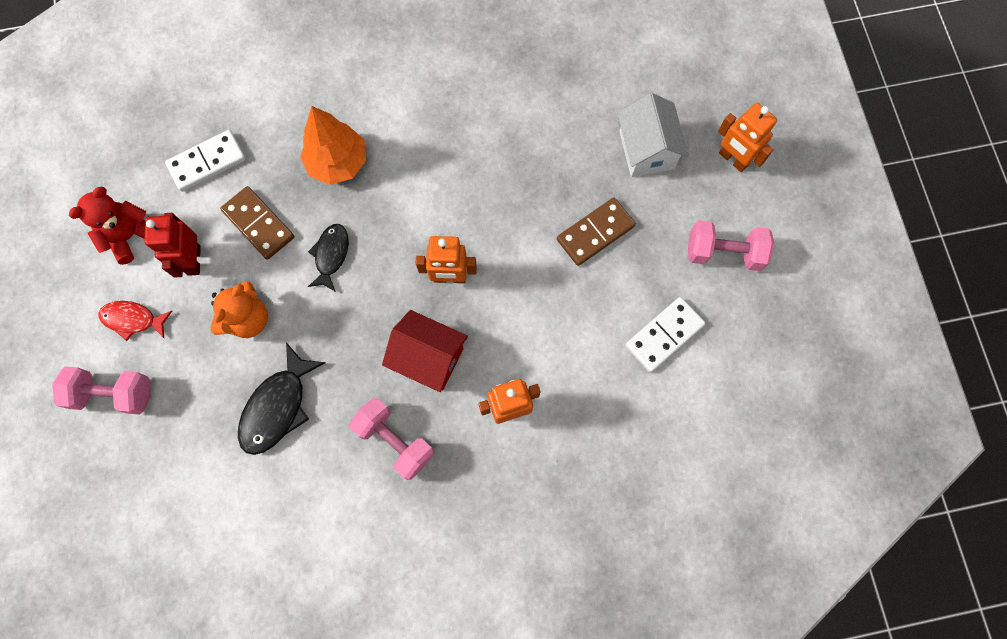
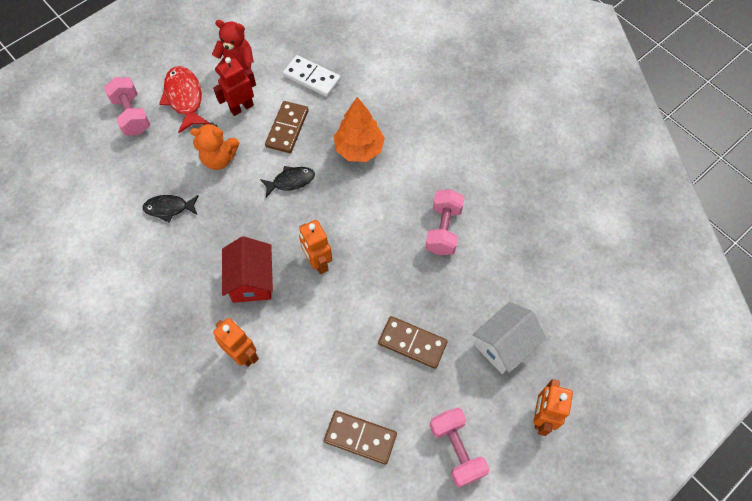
camera: 60 degrees right, 10 degrees down
(133, 319) = (184, 98): red fish -> red fish, size x1.54
(277, 407) = (169, 208): black fish -> black fish, size x0.65
(395, 441) = (181, 291): pink dumbbell -> pink dumbbell (443, 229)
(664, 335) = (360, 438): white domino -> brown domino

